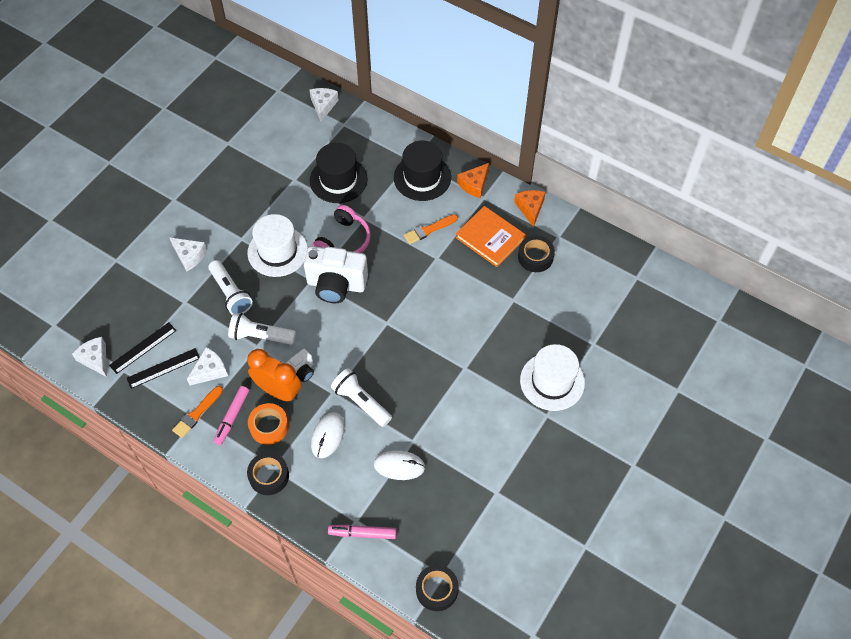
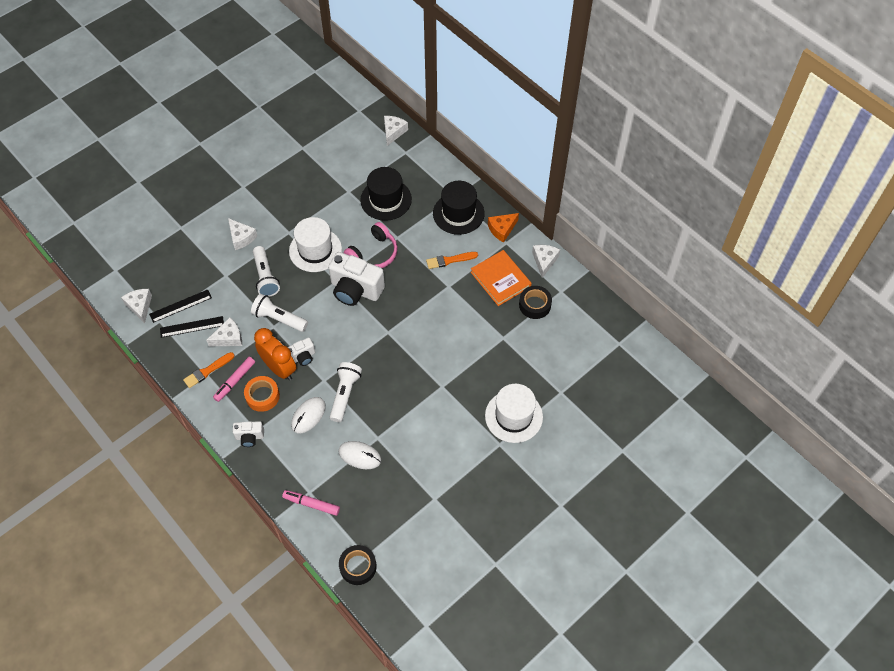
camera: 15 degrees right, 0 degrees up
(269, 476) = (250, 437): black tape -> white camera
(361, 402) = (345, 394): white flashlight -> white flashlight turned 45 degrees clockwise
(530, 208) = (544, 261): orange cheese -> white cheese

